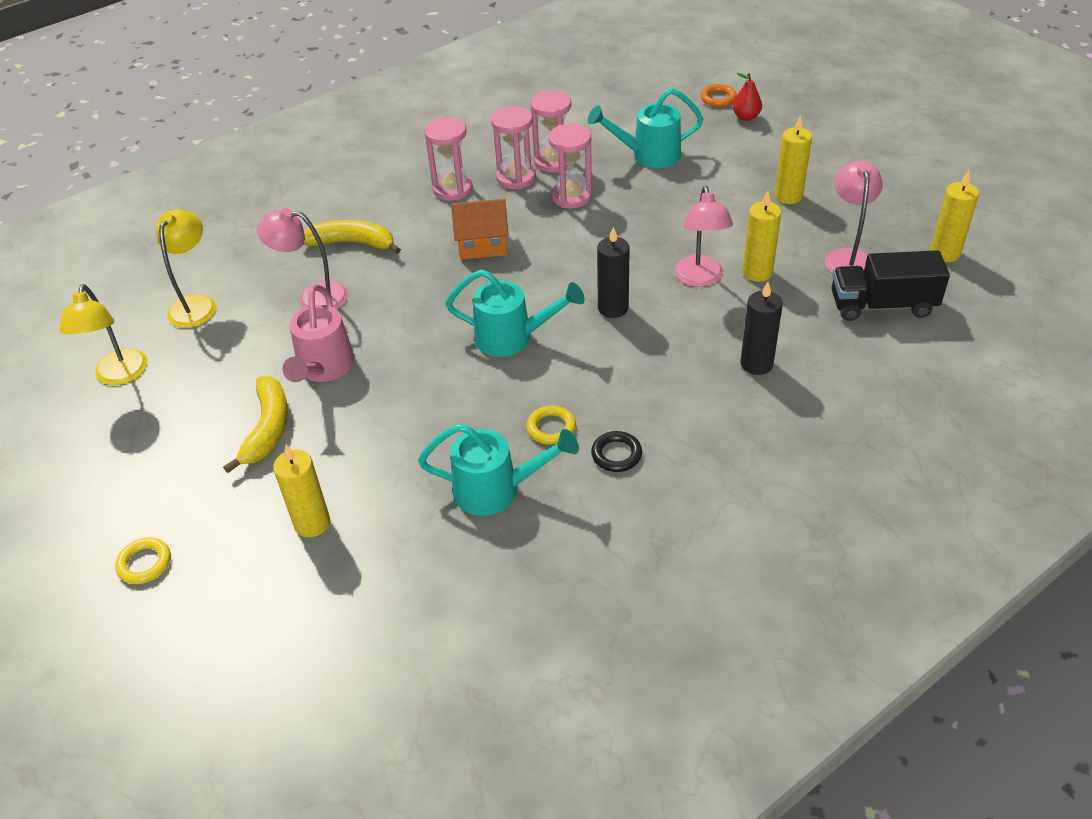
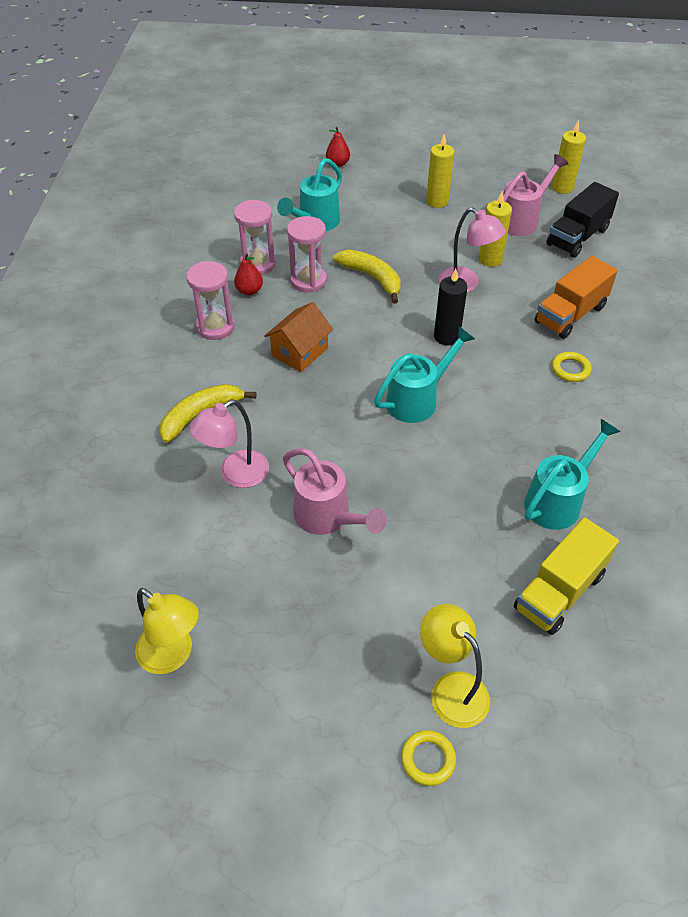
camera: 50 degrees left, 5 degrees up
(196, 304) = (146, 551): yellow lamp -> yellow lamp (451, 689)
(268, 429) = (357, 590): yellow banana -> yellow banana (372, 278)
(312, 523) = (489, 622): yellow candle -> none
(390, 549) = (559, 591): none -> yellow truck
(516, 178) = (249, 291): pink hourglass -> red pear
(551, 428) = (527, 437): yellow ring -> yellow ring (570, 369)
(616, 454) = (584, 423): black ring -> none
(718, 98) = (302, 160): orange ring -> none
(756, 364) = (570, 314): black candle -> orange truck
(848, 257) = (521, 220): pink lamp -> pink watering can

